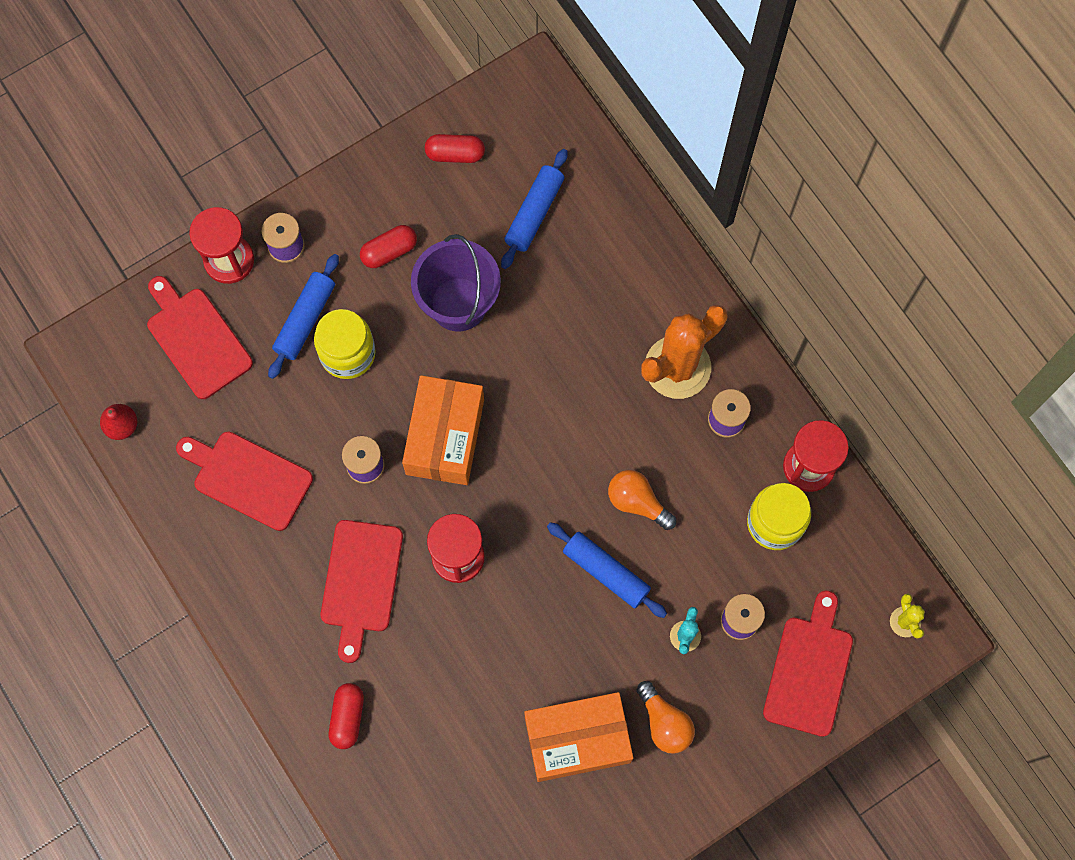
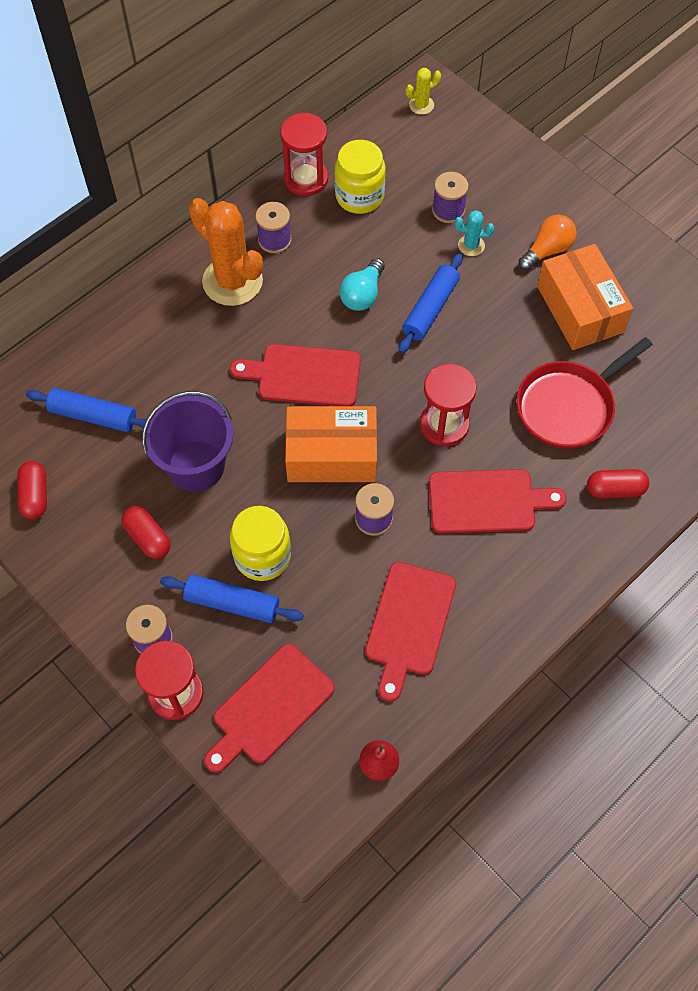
camera: 100 degrees left, 10 degrees down
(455, 694) = (568, 406): none -> red pan
(637, 502) = (362, 294): orange light bulb -> turquoise light bulb
(809, 670) = (477, 160): red cutting board -> red cutting board (304, 375)

